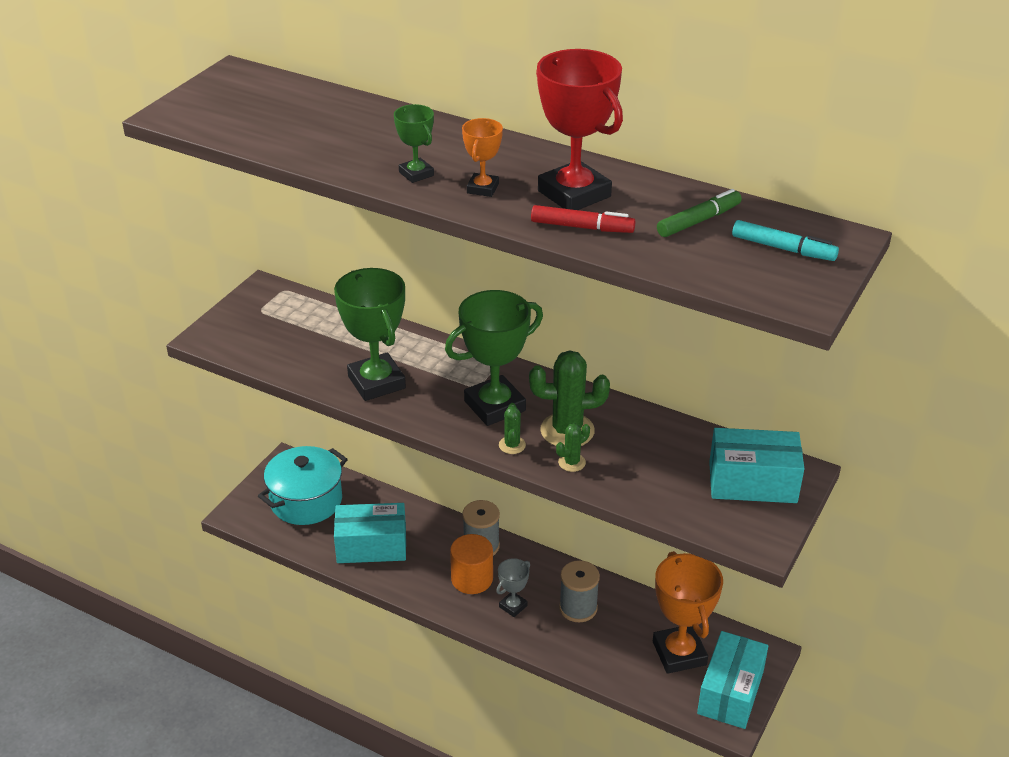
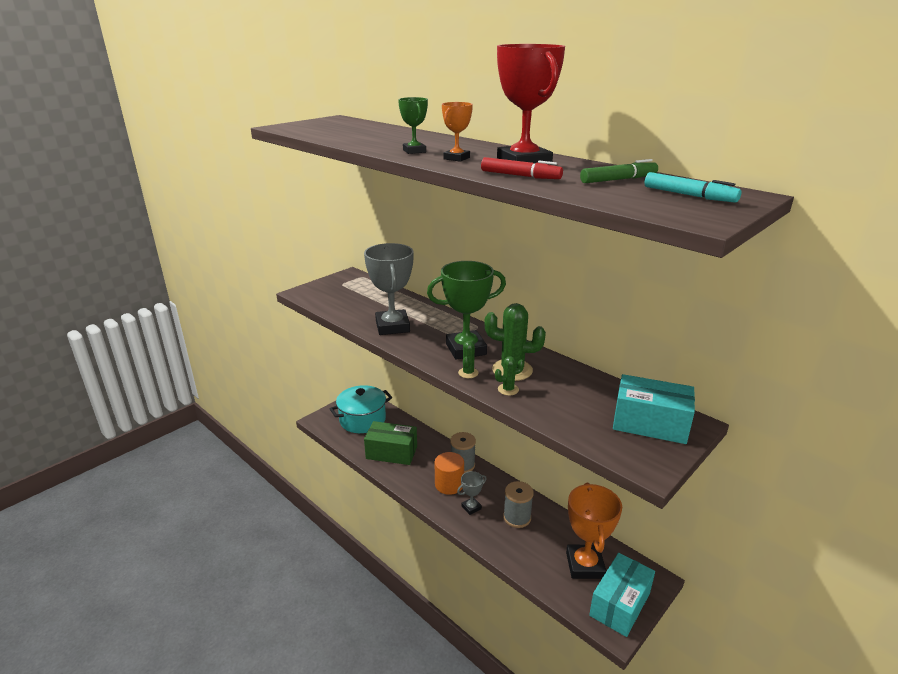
camera: 15 degrees right, 10 degrees down
(371, 546) = (391, 452): turquoise box -> green box
(376, 382) = (392, 326): green trophy -> grey trophy

